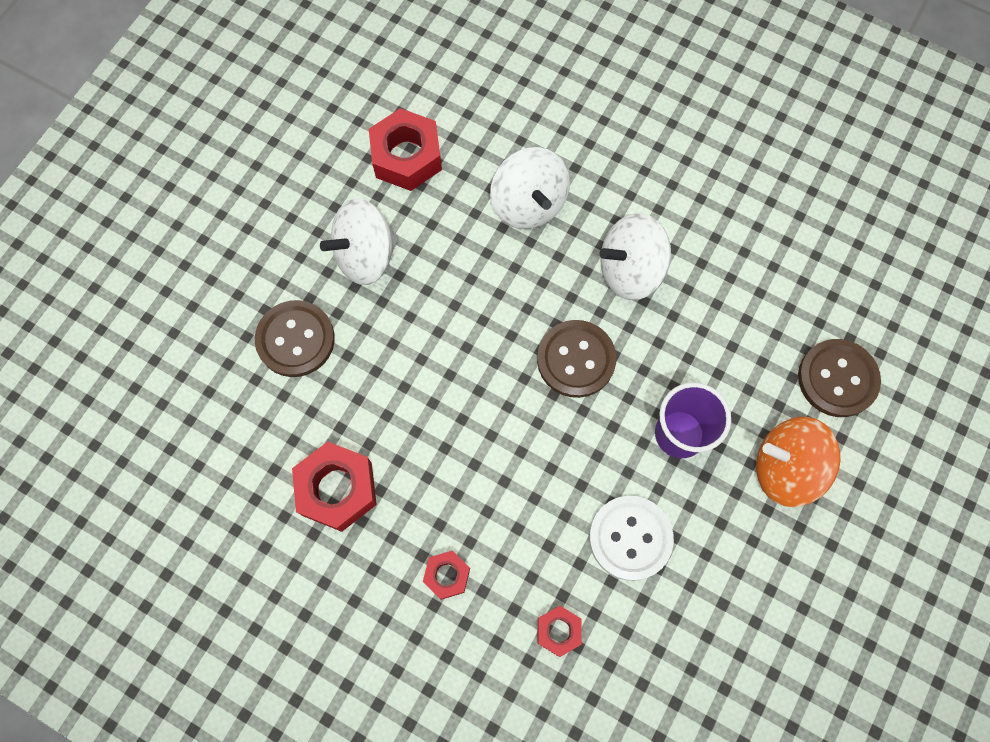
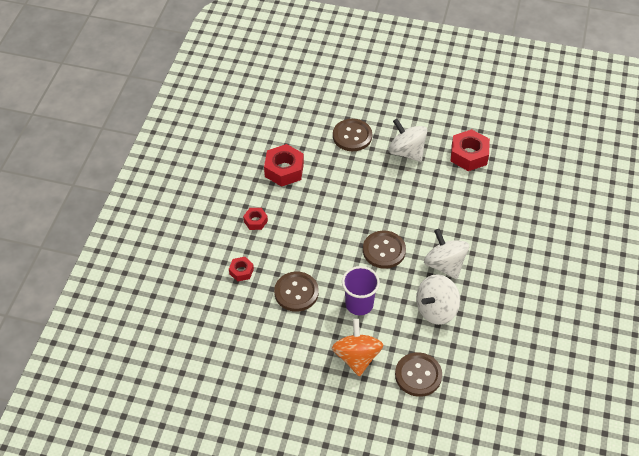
camera: 75 degrees right, 20 degrees down
(528, 204) = (464, 212): white spinning top -> white spinning top (436, 310)
(630, 538) = (296, 292): white button -> brown button

